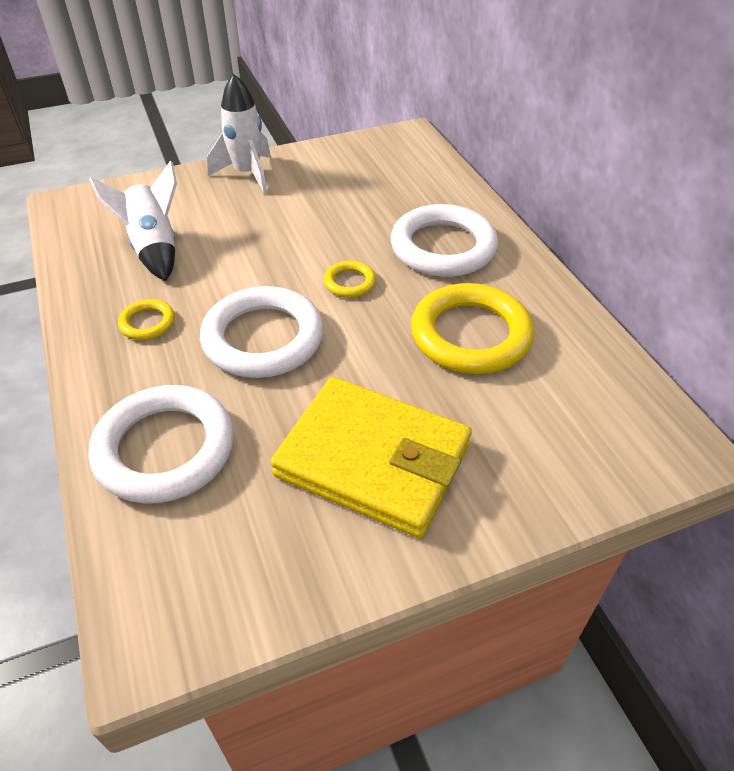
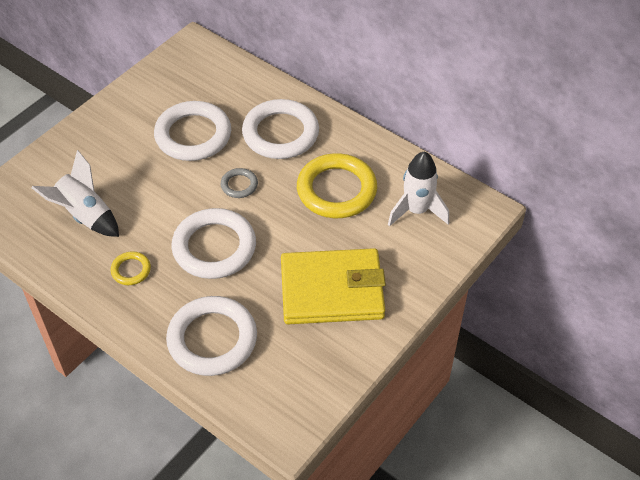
camera: 30 degrees left, 5 degrees up
(247, 174) = (100, 126): white rocket -> white rocket (416, 210)
(338, 214) = (193, 135): none -> white ring
(350, 282) = (239, 185): yellow ring -> grey ring

